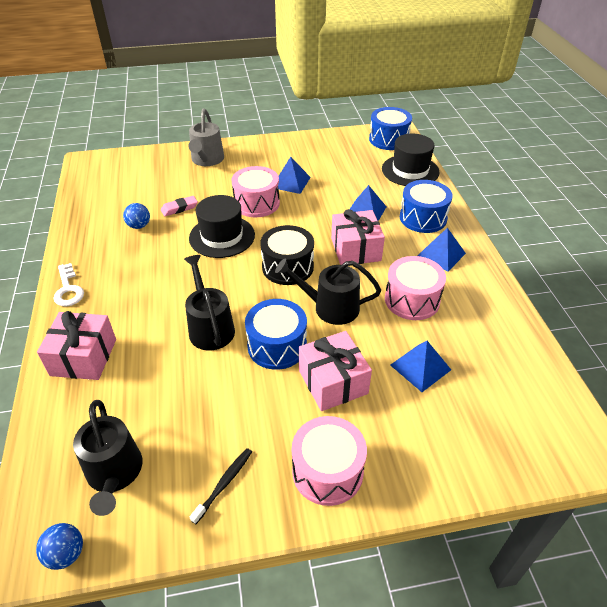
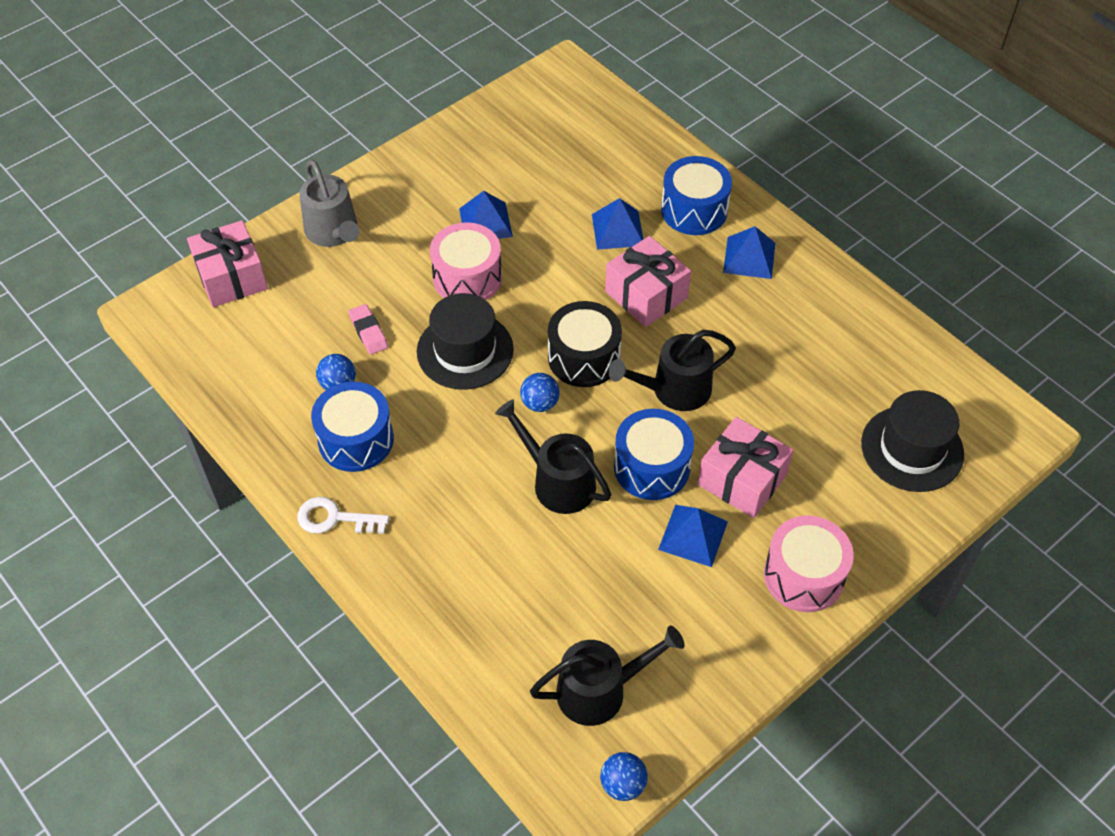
camera: 30 degrees left, 10 degrees up
(68, 289) = (335, 518): white key -> white key turned 150 degrees clockwise
(84, 357) = (443, 591): pink gift -> pink gift (232, 277)
(114, 473) = (599, 690): black watering can -> black watering can turned 60 degrees counterclockwise
(179, 208) = (368, 332): pink eraser -> pink eraser turned 60 degrees counterclockwise
(224, 484) = (716, 640): black toothbrush -> none
(239, 280) = (540, 403): none -> blue ball
(388, 139) = (563, 89): blue drum -> blue drum (356, 440)
(410, 170) = (628, 136): black hat -> black hat (912, 449)
(412, 300) = (756, 337): pink drum -> none
(420, 367) = (818, 418): blue pyramid -> blue pyramid (693, 535)

